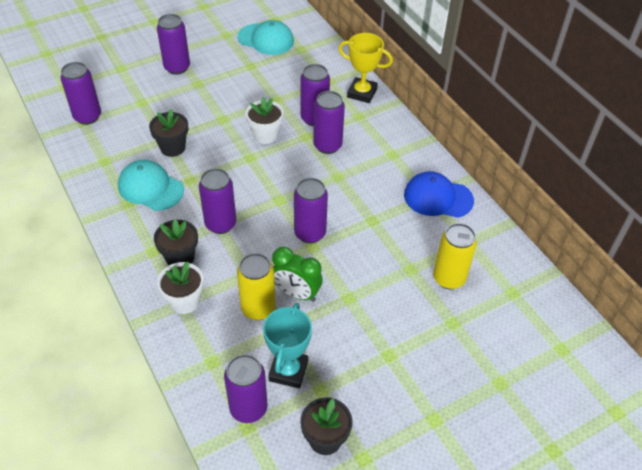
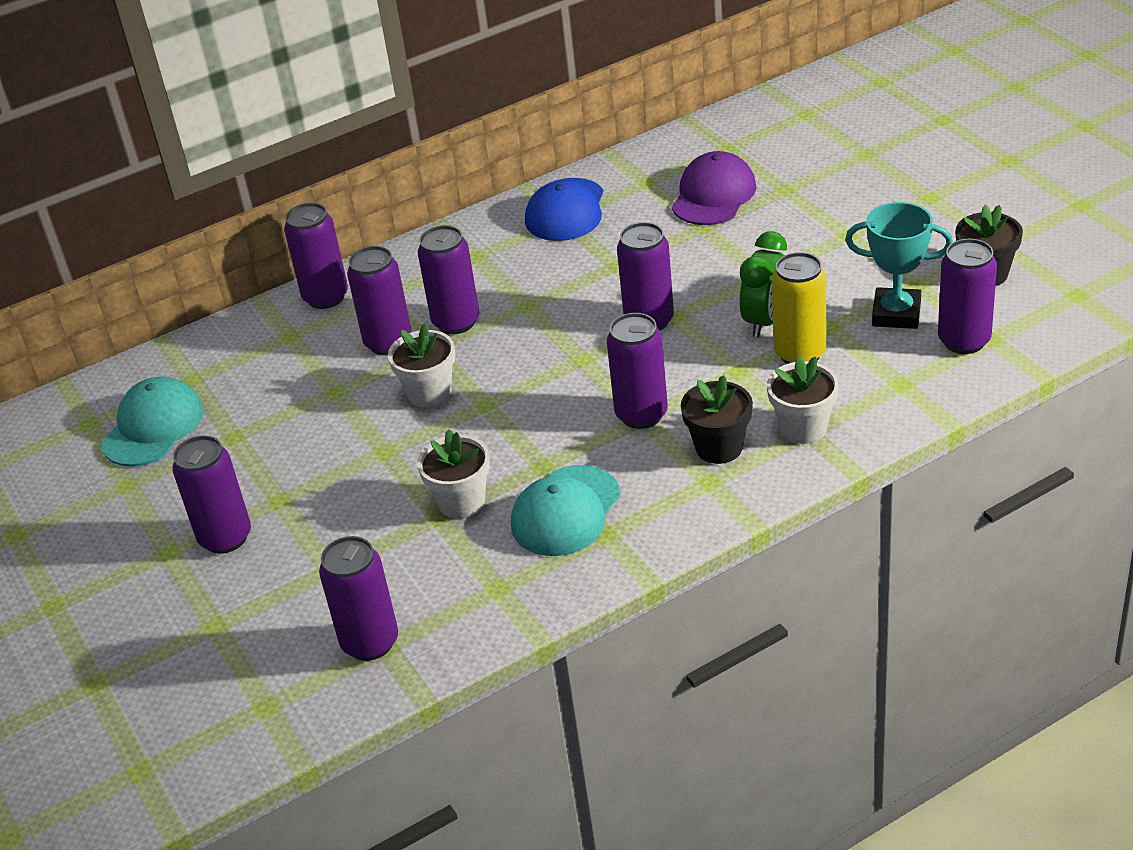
camera: 85 degrees left, 10 degrees down
(172, 147) = (461, 502): black flower pot -> white flower pot
(362, 93) = (325, 297): yellow trophy -> purple can
(449, 278) = (713, 195): yellow can -> purple cap

